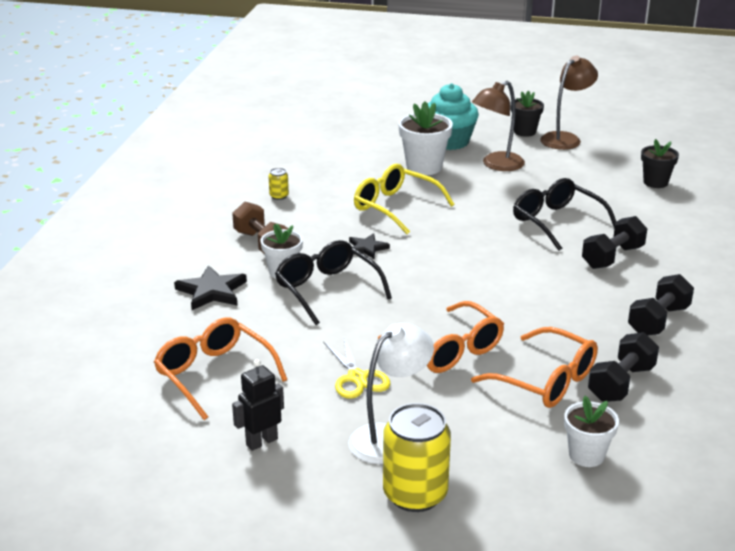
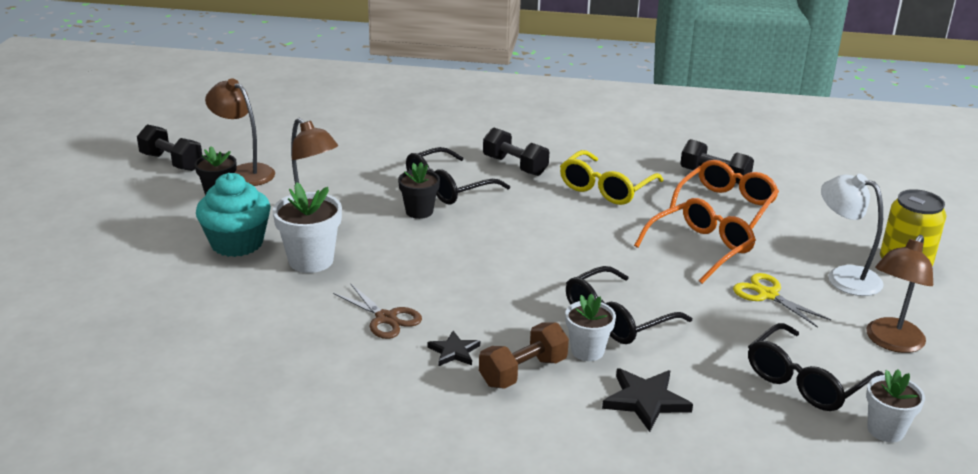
camera: 95 degrees left, 0 degrees up
(214, 374) = (806, 381): orange glasses -> black glasses
(261, 441) = (890, 342): black robot -> brown lamp
(279, 196) = (390, 368): yellow can -> none
(341, 194) = (386, 318): none -> brown scissors
(357, 378) = (767, 295): yellow scissors -> yellow scissors turned 105 degrees counterclockwise
(367, 248) = (521, 296): black star -> black star (454, 351)
(395, 207) = (419, 279): yellow glasses -> yellow glasses (605, 188)
(586, 455) = (812, 195): white flower pot -> white flower pot (885, 430)
(655, 182) = (360, 135): black flower pot -> black flower pot (419, 211)
(658, 321) = (617, 155): black dumbbell -> black dumbbell (171, 162)

